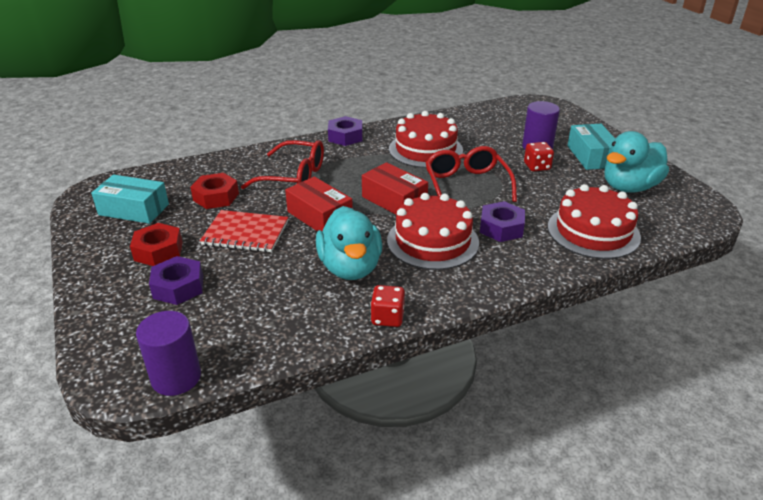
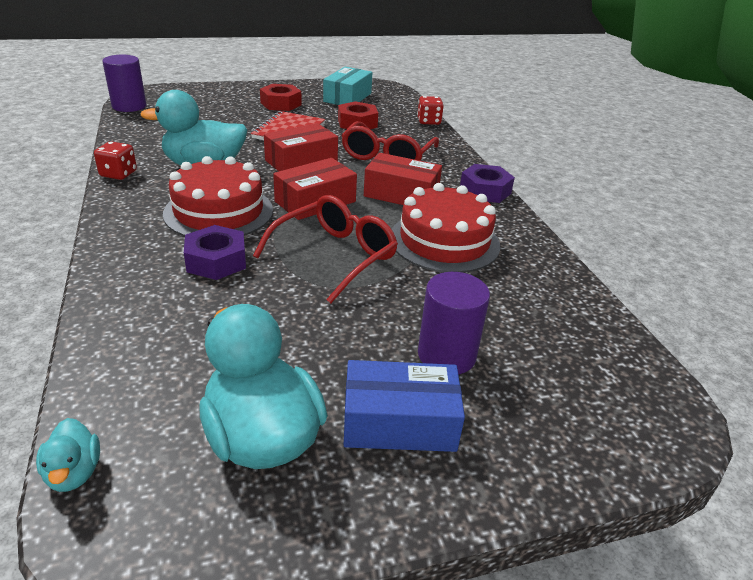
camera: 95 degrees right, 0 degrees up
(178, 287) = (228, 108): purple nut -> none
(365, 167) = (401, 194): none -> red box
(466, 184) = (335, 256): red glasses -> red glasses turned 45 degrees counterclockwise
(537, 166) = (372, 335): red dice -> red dice (428, 121)
(591, 156) = (399, 422): turquoise box -> blue box
(593, 231) = (156, 339): red cake -> none
(693, 230) = (74, 472): none -> turquoise duck

